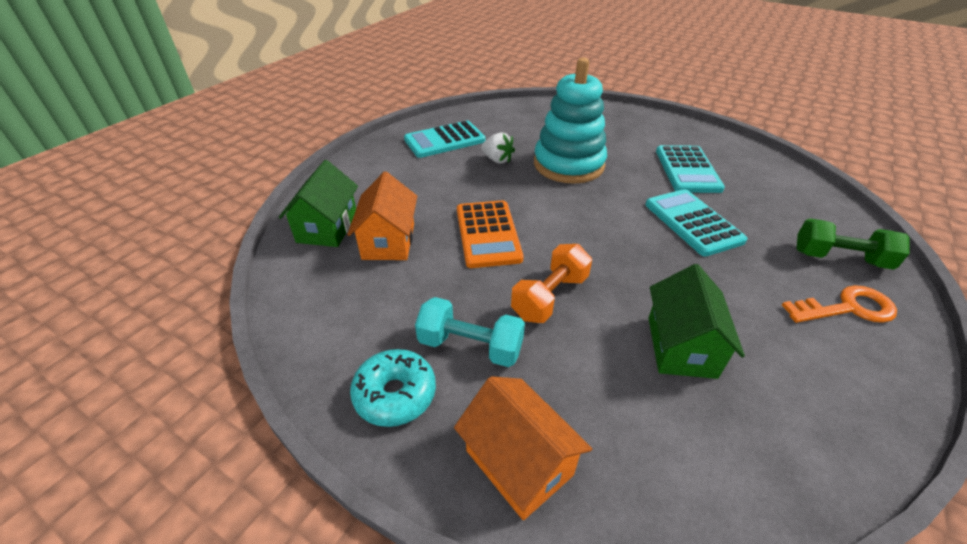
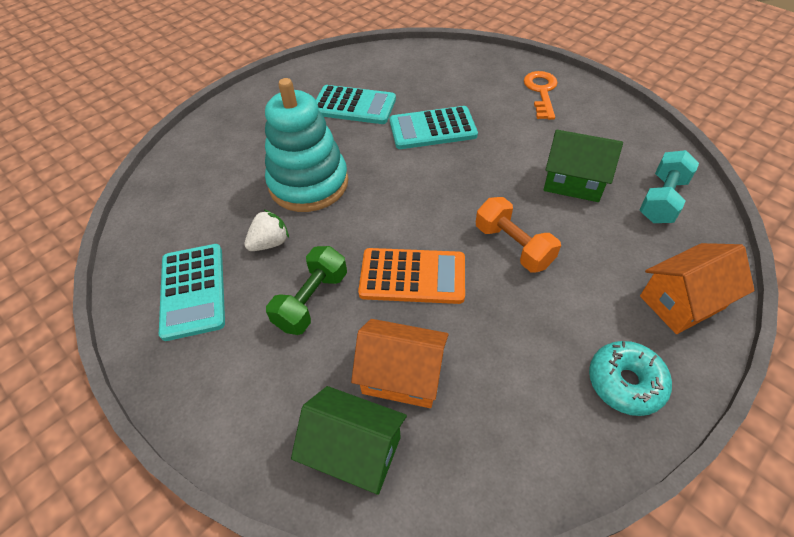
camera: 75 degrees left, 10 degrees up
(470, 346) = (569, 316): turquoise dumbbell -> turquoise dumbbell (662, 199)
(839, 258) = (492, 74): green dumbbell -> green dumbbell (311, 300)

